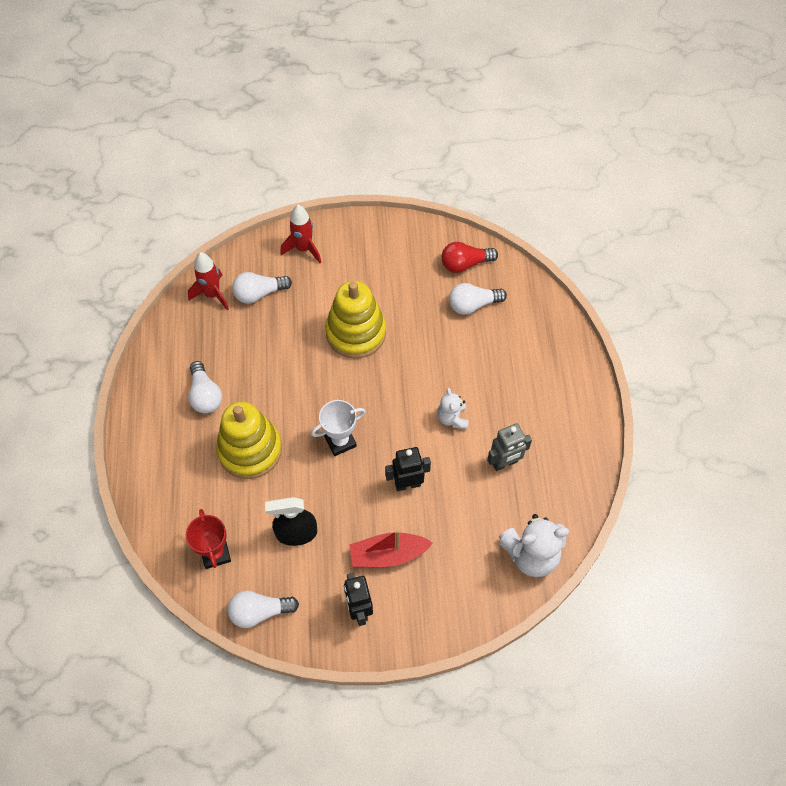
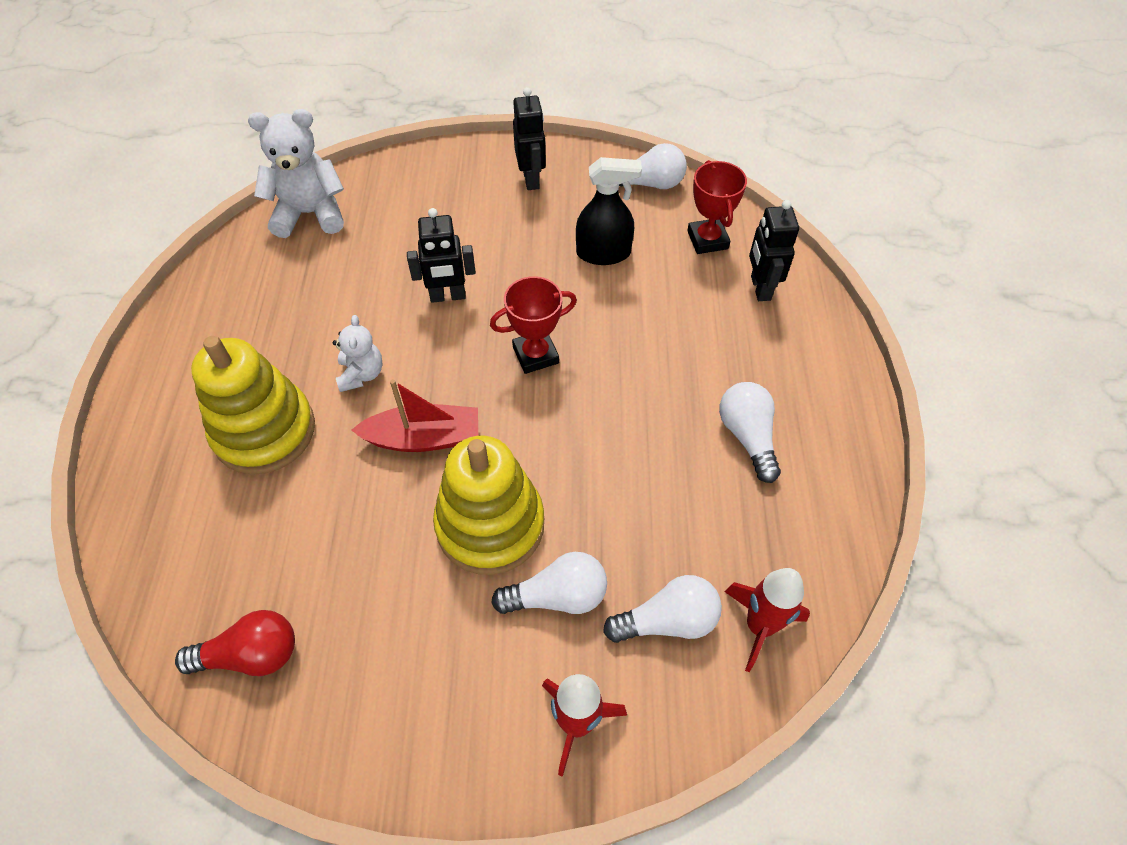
camera: 175 degrees left, 5 degrees down
(181, 510) = (760, 288): none -> black robot
(250, 450) = (670, 353): yellow stacking toy -> yellow stacking toy (264, 431)
(340, 441) = (535, 355): white trophy -> red trophy
(388, 554) = (488, 225): red boat -> red boat (423, 438)
(473, 305) = (266, 562): white light bulb -> white light bulb (557, 596)
(505, 463) = (305, 311): grey robot -> none

